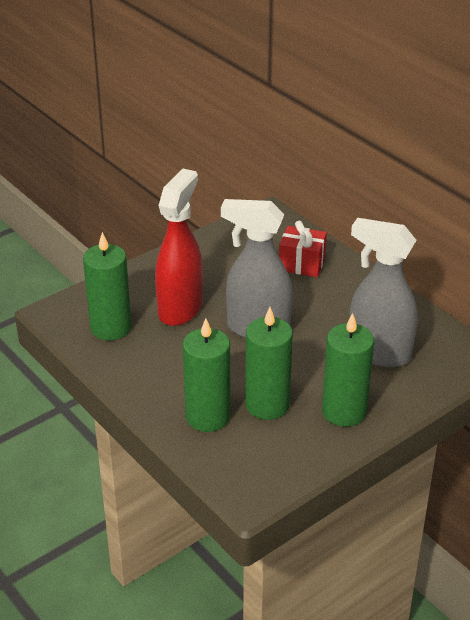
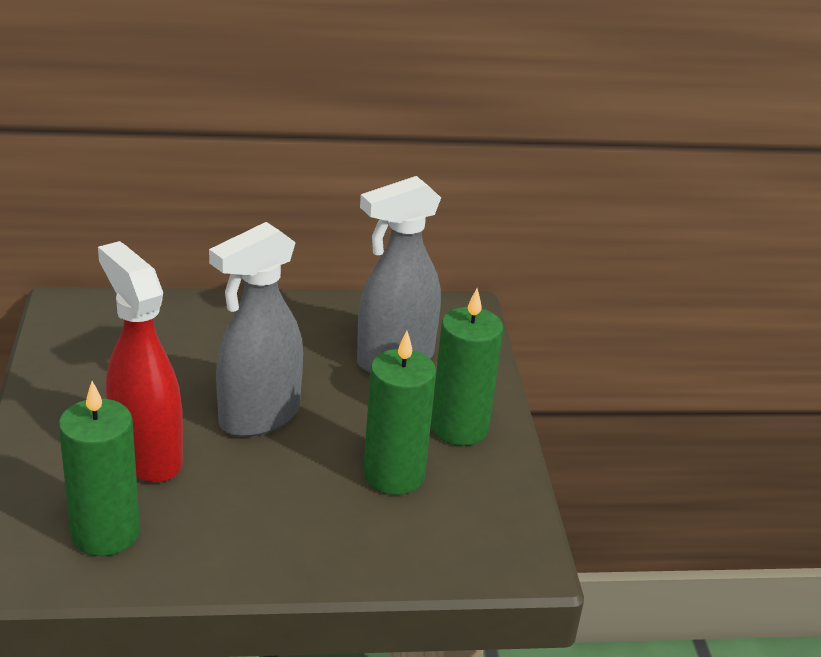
camera: 60 degrees left, 5 degrees down
(207, 416) = (366, 530): green candle -> none
(302, 264) = (188, 331): red gift -> none

